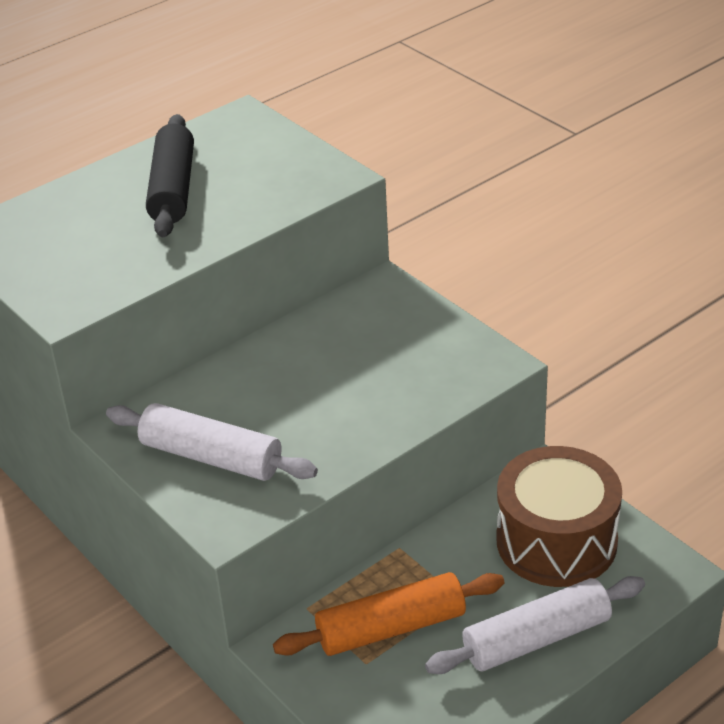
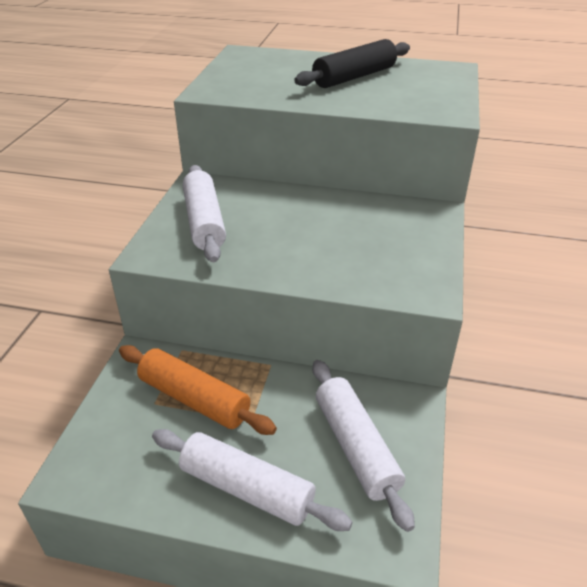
camera: 50 degrees right, 0 degrees up
(556, 541) = (355, 447): brown drum -> white rolling pin

